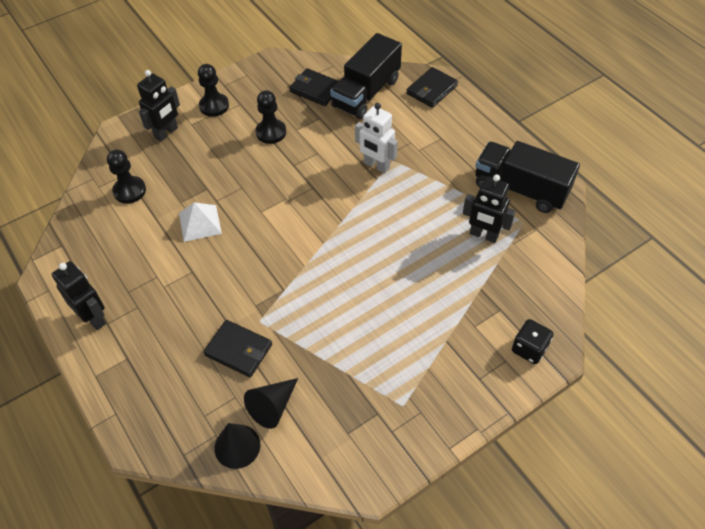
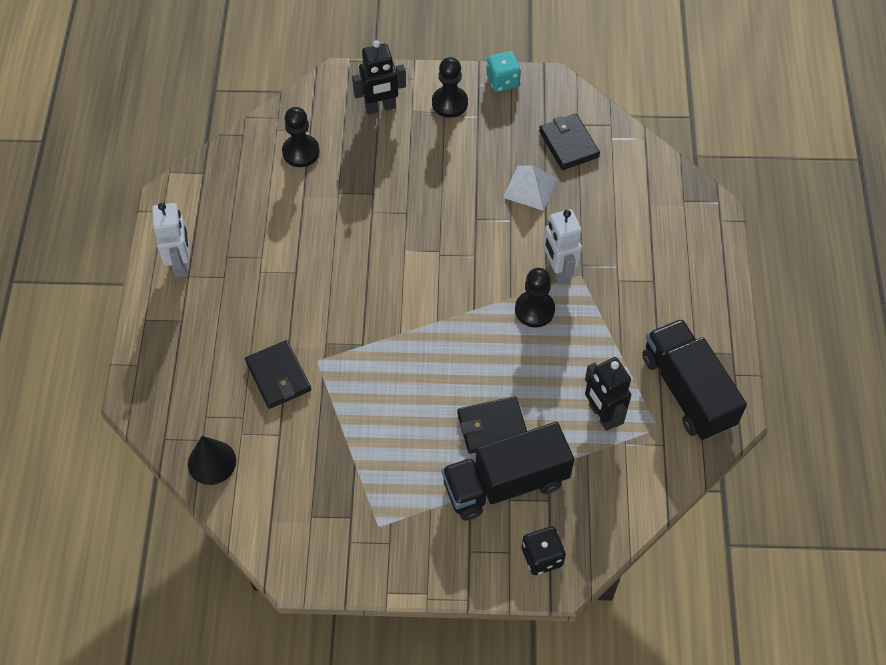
camera: 35 degrees right, 5 degrees up
(94, 318) = (181, 263): black robot -> white robot
(200, 223) = (339, 226): white pyramid -> white pyramid (530, 187)
(239, 75) = (502, 81): none -> turquoise dice
(271, 132) = (482, 168): black pawn -> black pawn (534, 310)
(272, 407) = (267, 448): black cone -> none
(366, 93) = (619, 180): black truck -> black truck (505, 483)
(432, 90) = (694, 218): black wallet -> black wallet (492, 427)

